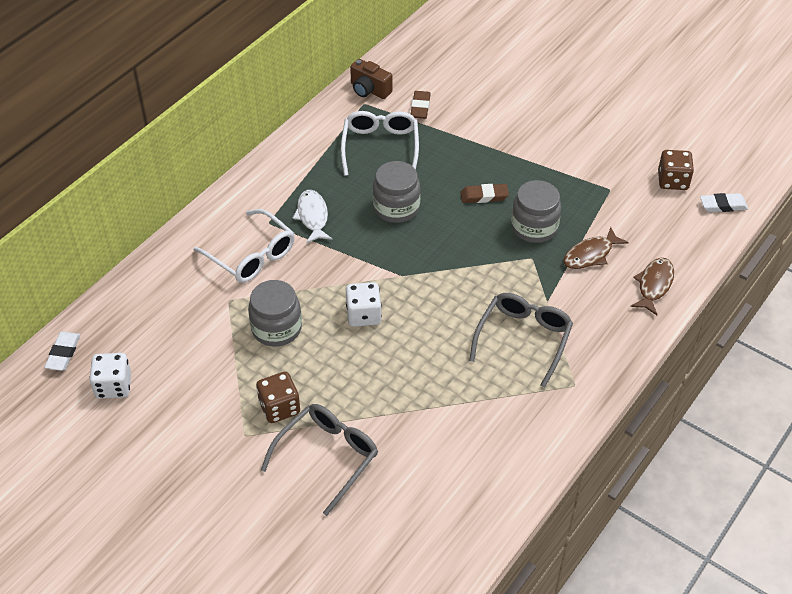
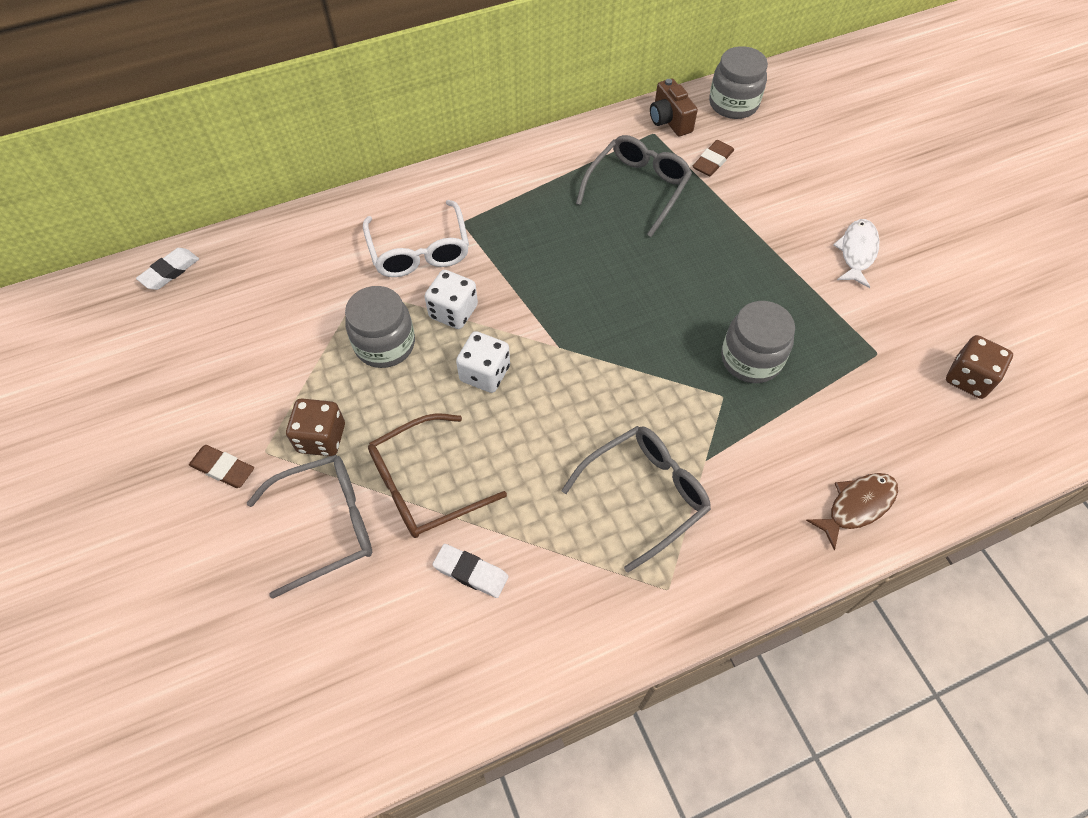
camera: 30 degrees right, 10 degrees up
(113, 386) = (186, 329): white dice -> white dice (453, 312)
(312, 216) = (511, 235): white fish -> white fish (857, 252)
(375, 401) = (425, 485): none -> brown glasses
(380, 147) = (637, 188): white glasses -> grey glasses
(396, 208) = (607, 264): grey jar -> grey jar (733, 104)
(484, 196) = (716, 294): brown eraser -> brown eraser (223, 468)
(590, 254) = (799, 426): brown fish -> none
(723, 205) = (1019, 441): white eraser -> white eraser (471, 572)

